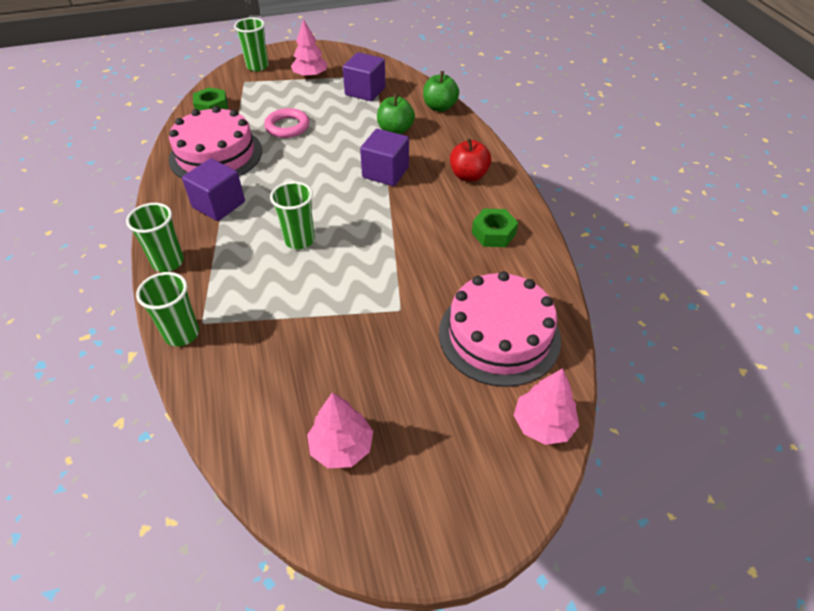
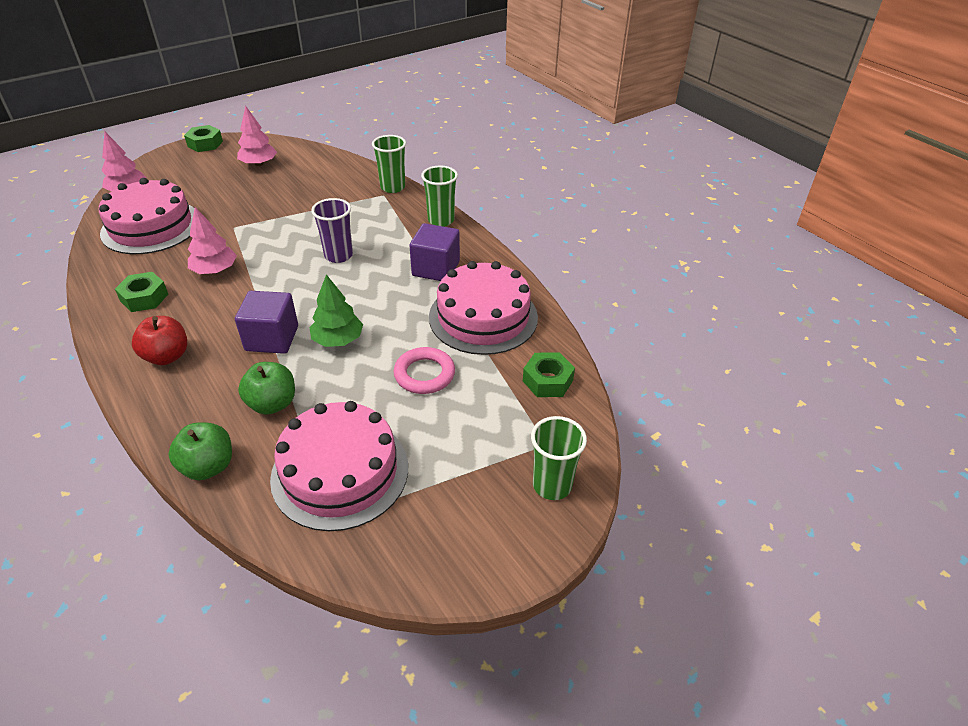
camera: 160 degrees right, 5 degrees down
(299, 240) = (338, 255): green cup -> purple cup
(310, 76) = (448, 486): pink tree -> pink tree (215, 270)
(335, 161) = (338, 340): none -> green tree
(365, 91) = (340, 472): purple cube -> pink cake
(424, 549) = (205, 144): none -> green nut

